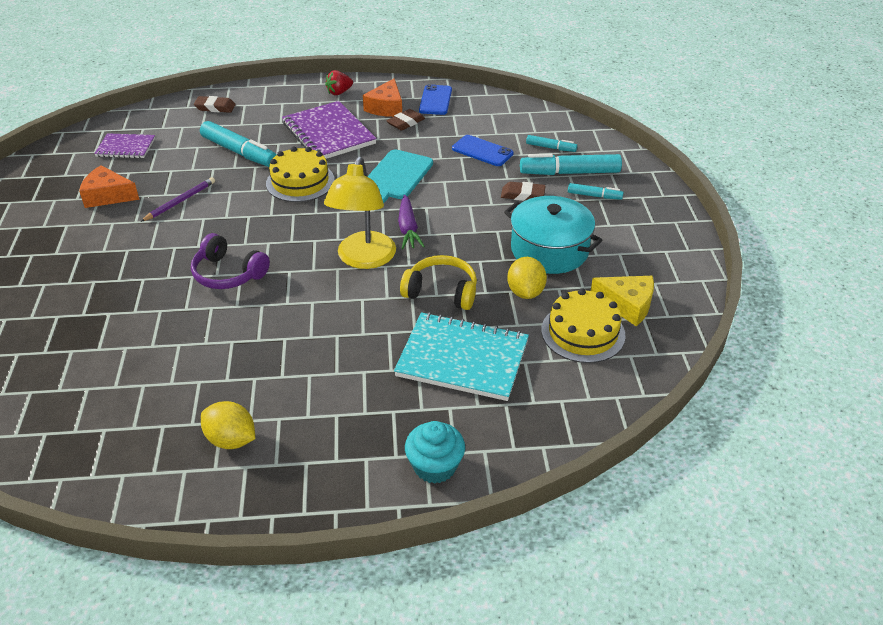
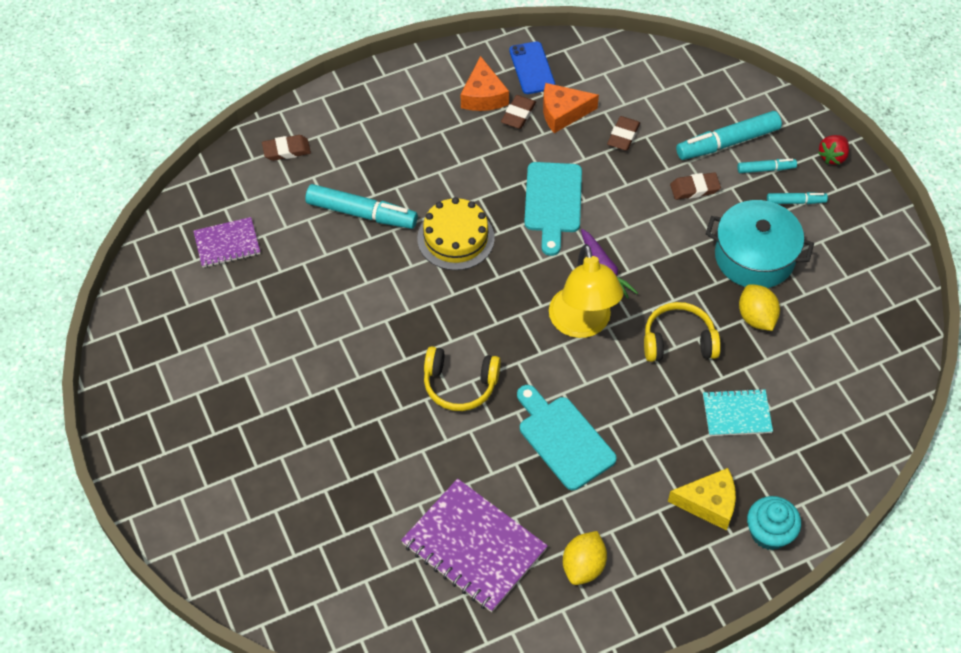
camera: 20 degrees left, 15 degrees up
(108, 195) = (260, 320): orange cheese -> orange cheese (563, 112)
(180, 201) = (345, 304): purple pencil -> none
(228, 273) = (460, 384): purple headphones -> yellow headphones
(231, 440) = (583, 566): yellow lemon -> yellow lemon turned 75 degrees counterclockwise
(287, 335) = (563, 439): none -> turquoise cutting board
(329, 133) = (443, 156): purple notebook -> purple notebook (474, 546)
(339, 92) = (415, 85): red strawberry -> red strawberry (832, 157)
(462, 359) = (736, 414): turquoise notebook -> turquoise notebook, size x0.57
(482, 151) = (623, 136): blue phone -> brown eraser
(551, 148) = (692, 110): turquoise marker -> turquoise marker (795, 202)
(583, 332) = (828, 349): yellow cake -> none
(627, 305) = (854, 304): yellow cheese -> yellow cheese (709, 503)

